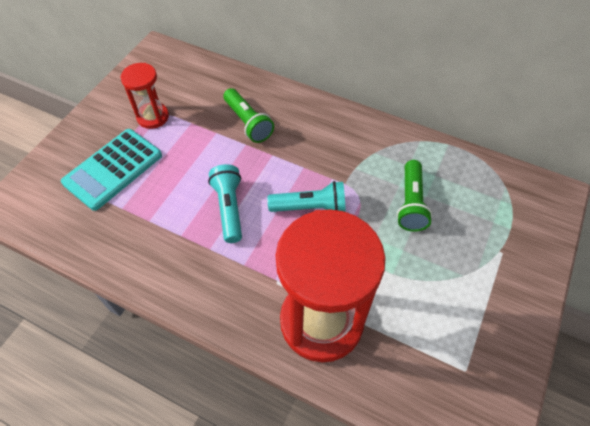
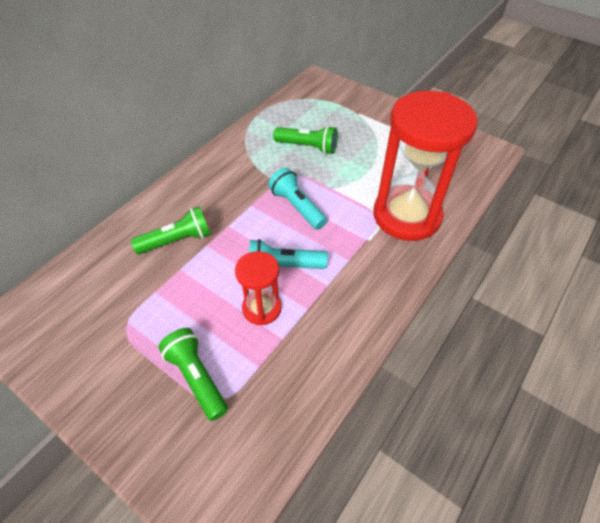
camera: 80 degrees left, 5 degrees down
(113, 169) = (196, 377): turquoise calculator -> green flashlight
(153, 117) = (127, 331): red hourglass -> red hourglass (262, 308)
(310, 207) = (297, 207): turquoise flashlight -> turquoise flashlight turned 45 degrees counterclockwise

